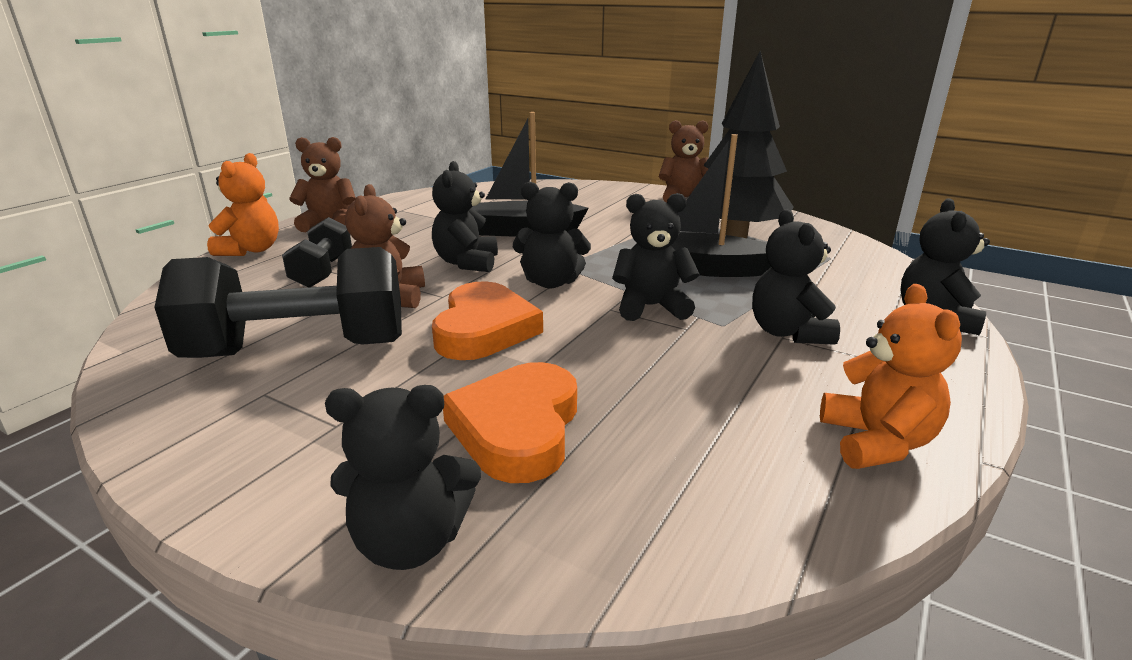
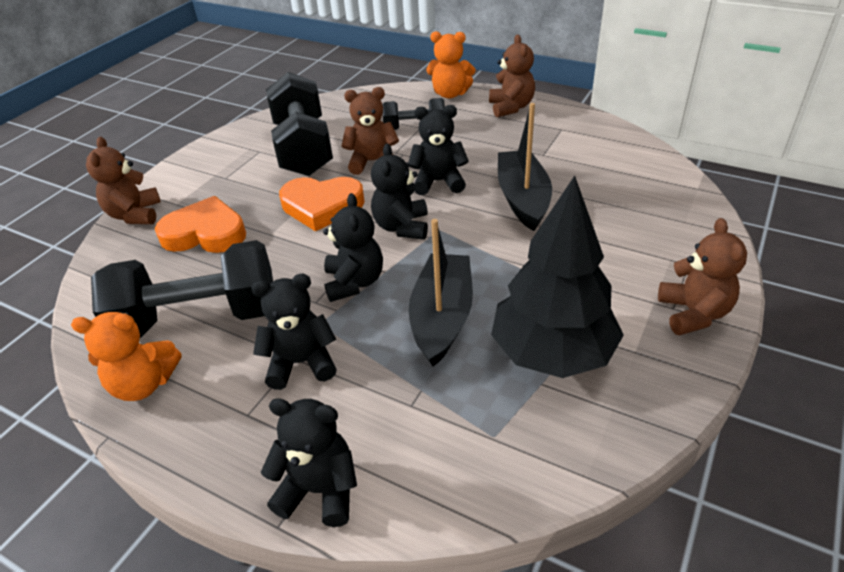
camera: 90 degrees right, 15 degrees up
(411, 541) = (135, 215): black teddy bear -> brown teddy bear
(732, 409) = (199, 318): none -> black dumbbell

